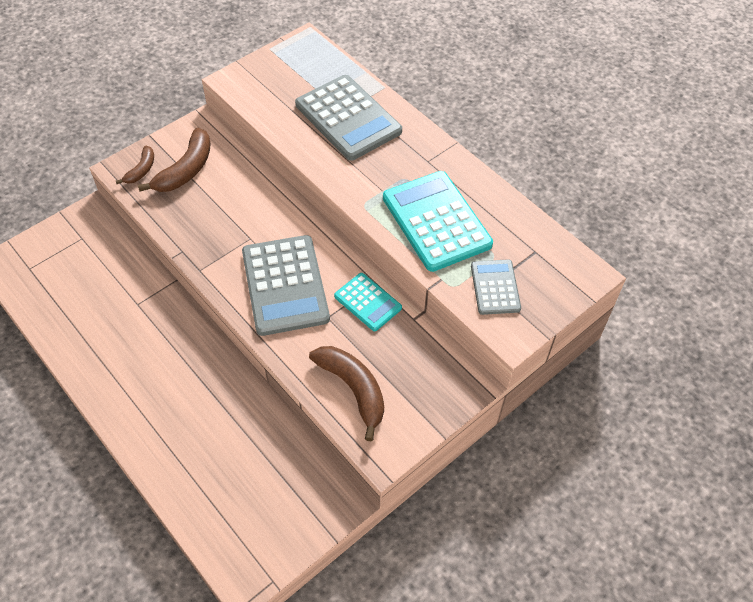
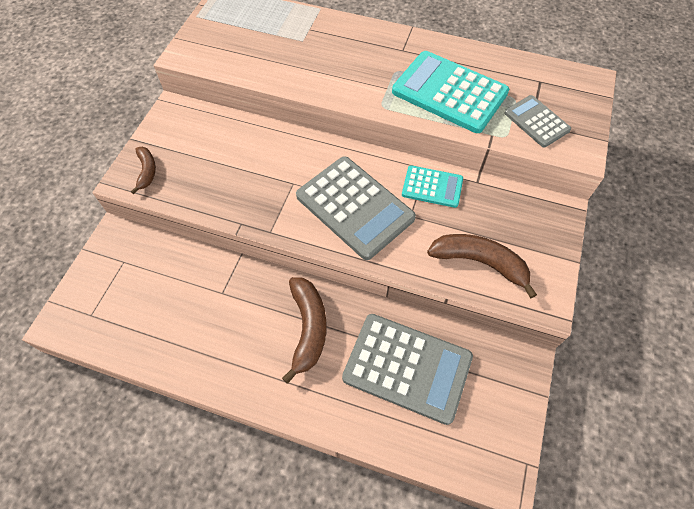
camera: 30 degrees left, 5 degrees up
(186, 170) = (189, 152): brown banana -> brown banana (308, 328)
(348, 118) = (311, 44): grey calculator -> grey calculator (407, 367)

